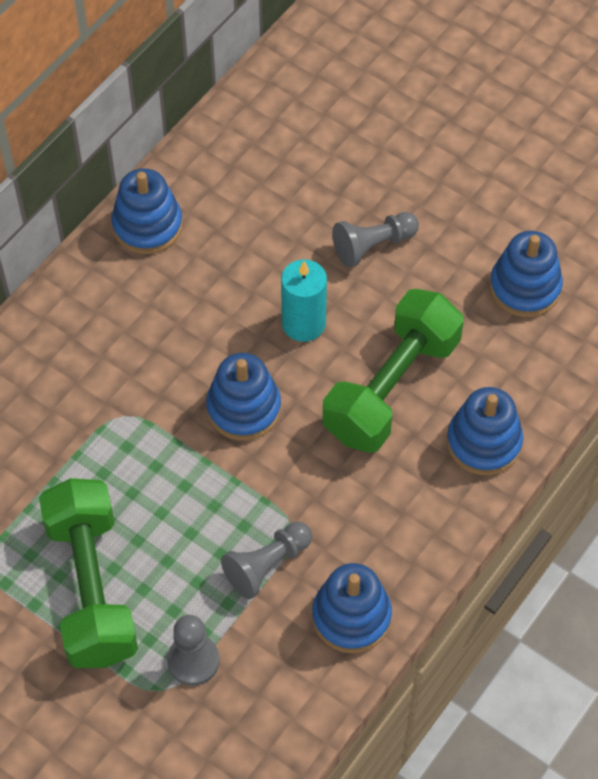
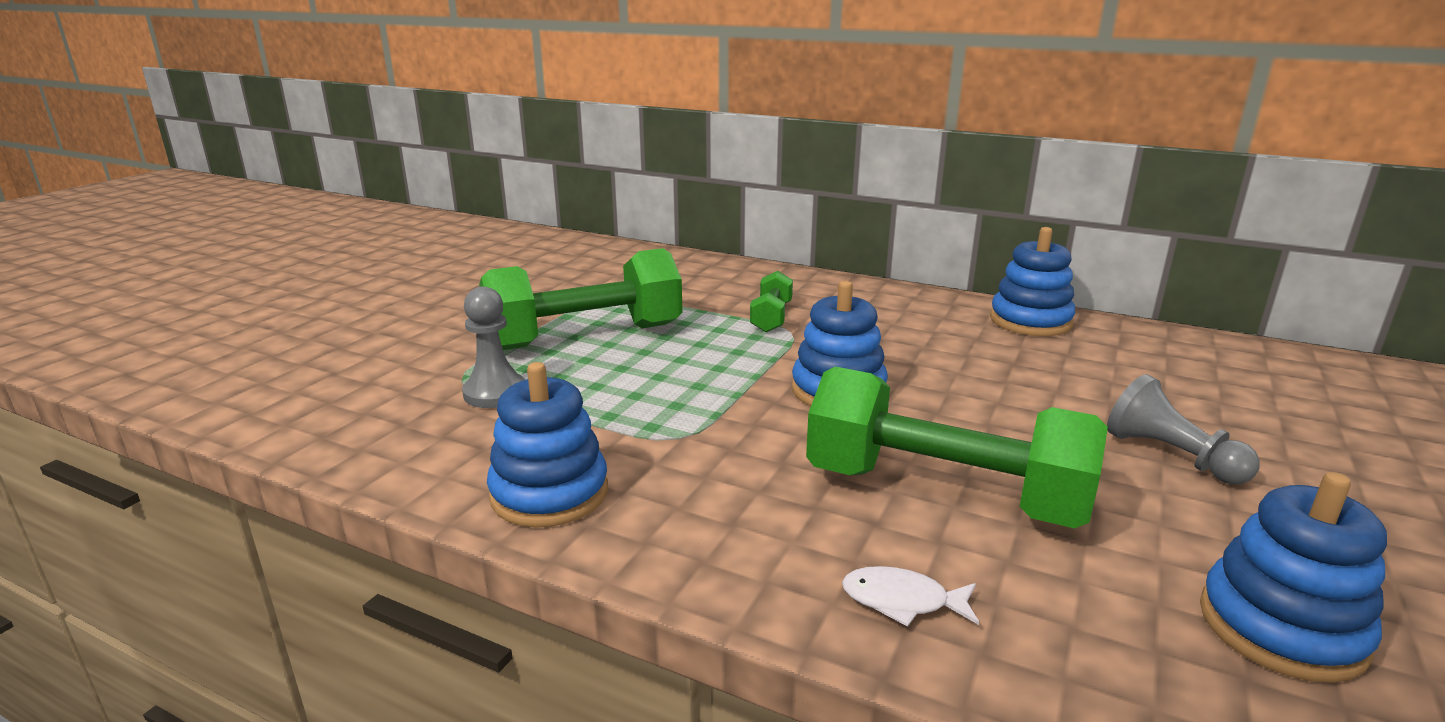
camera: 80 degrees right, 35 degrees down
(85, 424) = (771, 317): none -> green dumbbell
(267, 565) = (624, 424): grey pawn -> none
(303, 323) = (991, 416): turquoise candle -> none
(484, 442) = (902, 601): blue stacking toy -> white fish

